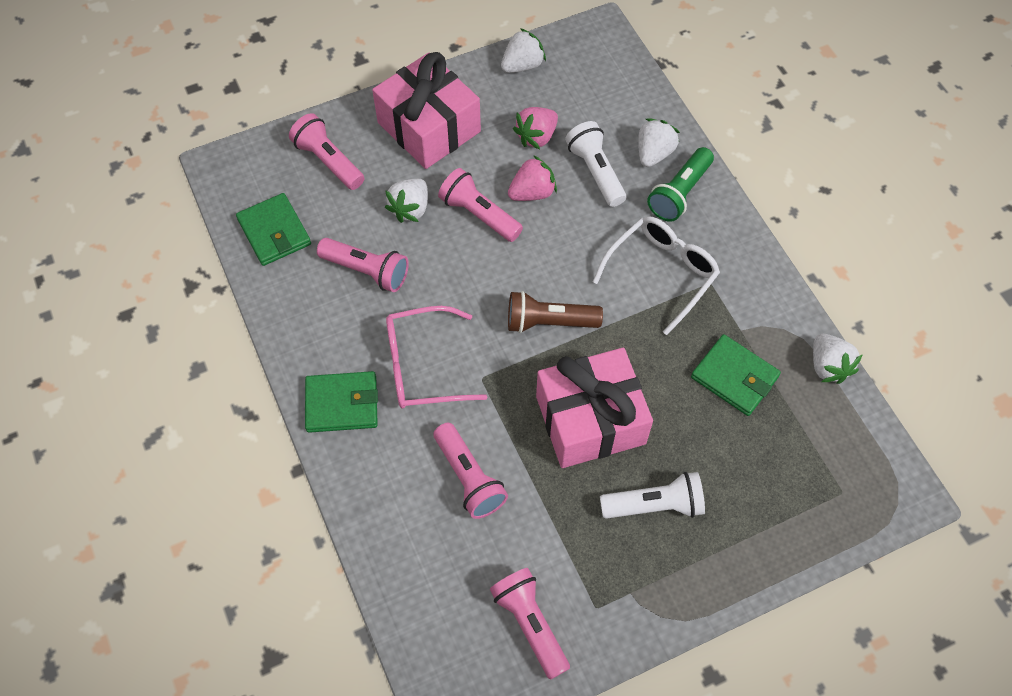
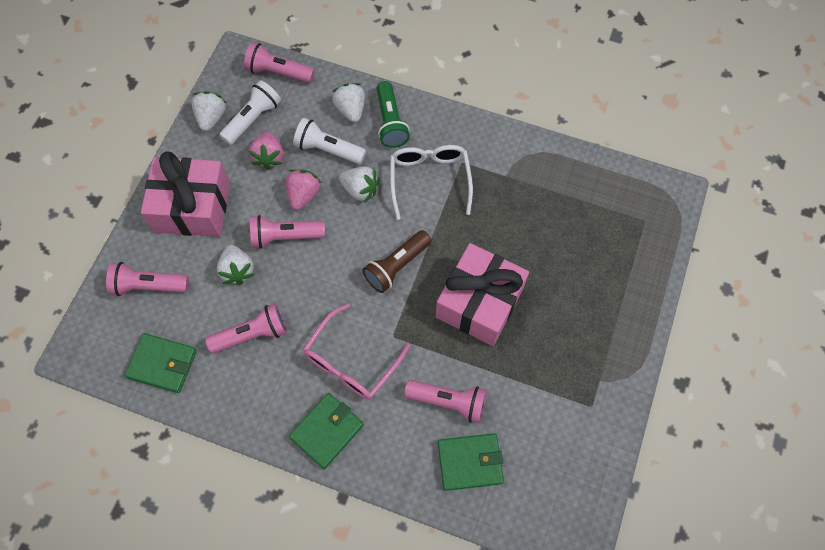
camera: 45 degrees left, 5 degrees up
(530, 624) = (568, 450): pink flashlight -> pink flashlight (278, 72)
(655, 505) = (562, 318): white flashlight -> white flashlight (253, 119)
(734, 377) = (529, 206): green wallet -> green wallet (470, 462)
(828, 366) = (569, 156): white strawberry -> white strawberry (360, 190)

